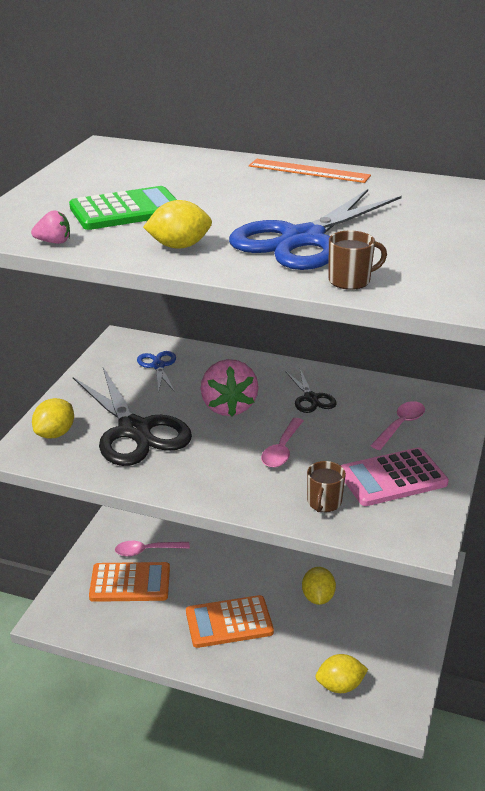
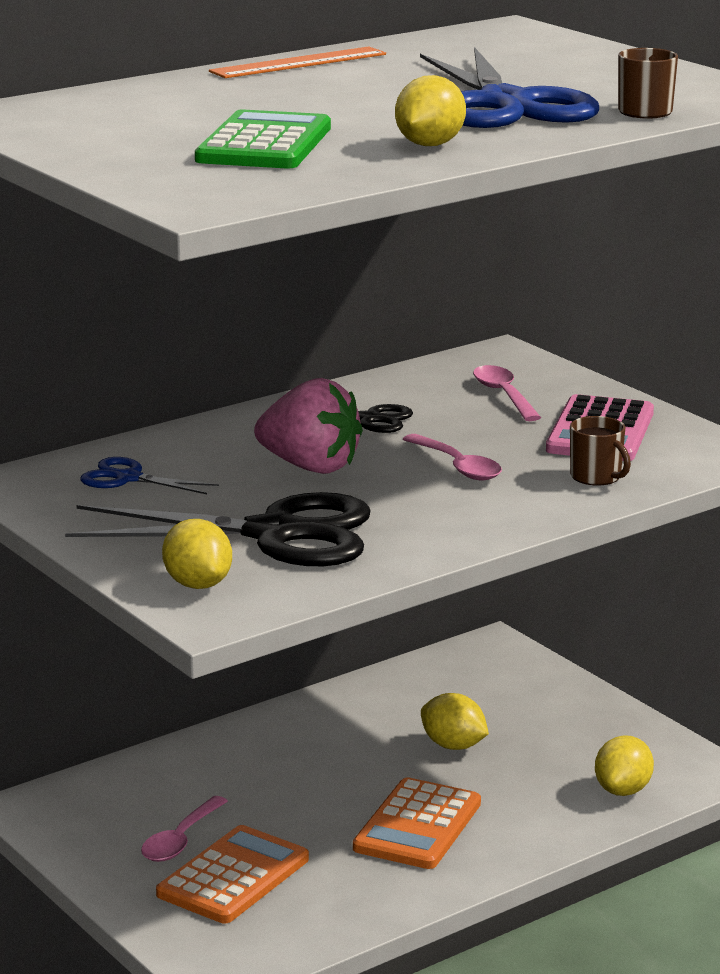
camera: 55 degrees left, 10 degrees down
(54, 242) = (307, 185): pink strawberry -> none

